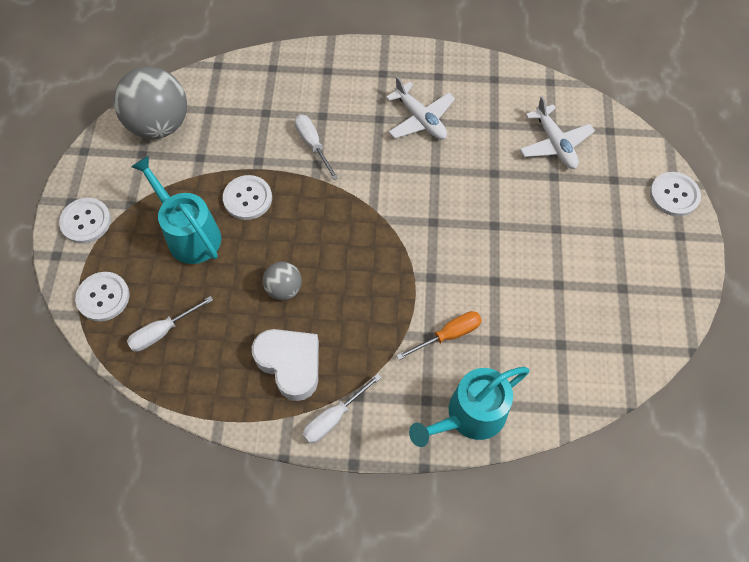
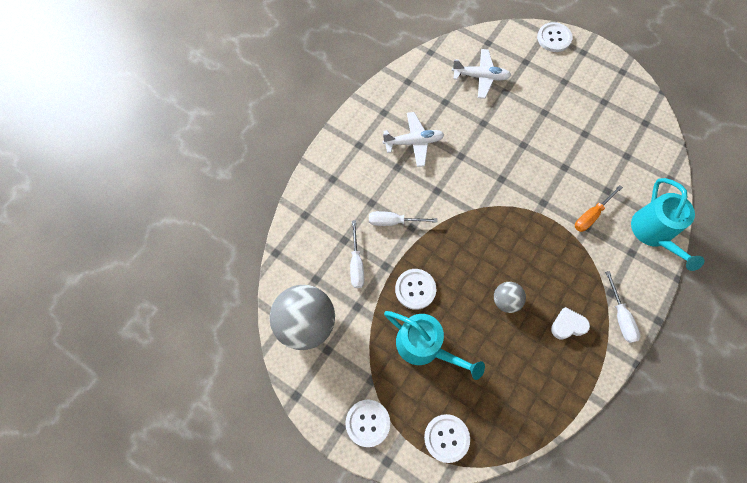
camera: 60 degrees left, 5 degrees up
(163, 331) = (499, 404): white screwdriver -> white screwdriver (356, 264)
(189, 234) = (424, 346): turquoise watering can -> turquoise watering can turned 135 degrees counterclockwise
(290, 364) = (567, 325): white heart -> white heart, size x0.60
(448, 335) = (591, 215): orange screwdriver -> orange screwdriver turned 135 degrees counterclockwise

